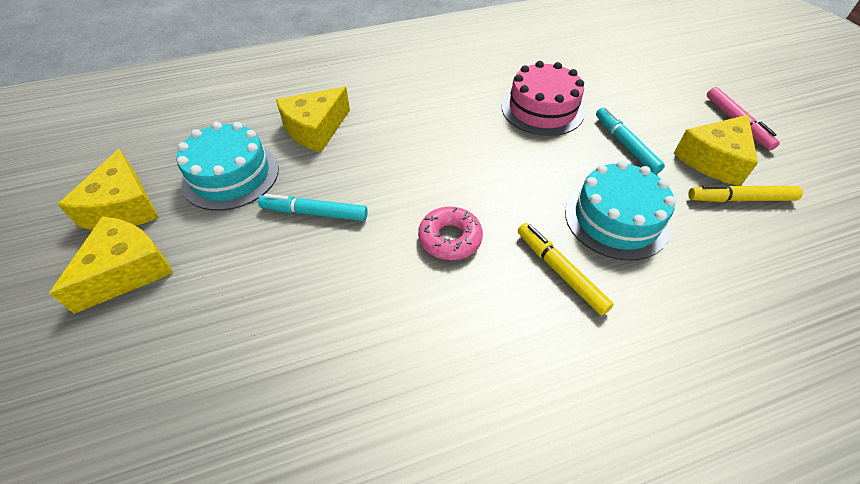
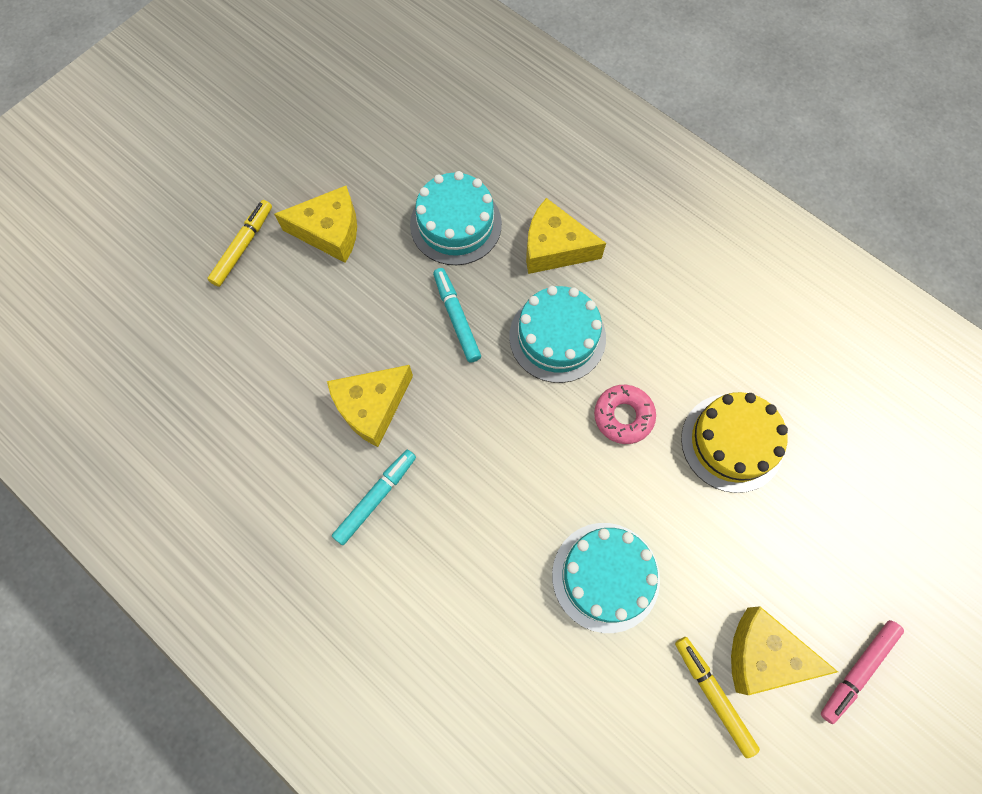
camera: 60 degrees right, 20 degrees up
(124, 207) = (378, 177): yellow cheese -> yellow cheese (372, 407)
(390, 159) = (557, 337): none -> turquoise cake
(450, 238) = (494, 441): pink donut -> pink donut (623, 416)
(542, 109) = (732, 442): pink cake -> yellow cake
(560, 271) = (511, 548): yellow marker -> yellow marker (243, 246)
(625, 145) = (727, 552): turquoise marker -> turquoise marker (376, 498)

